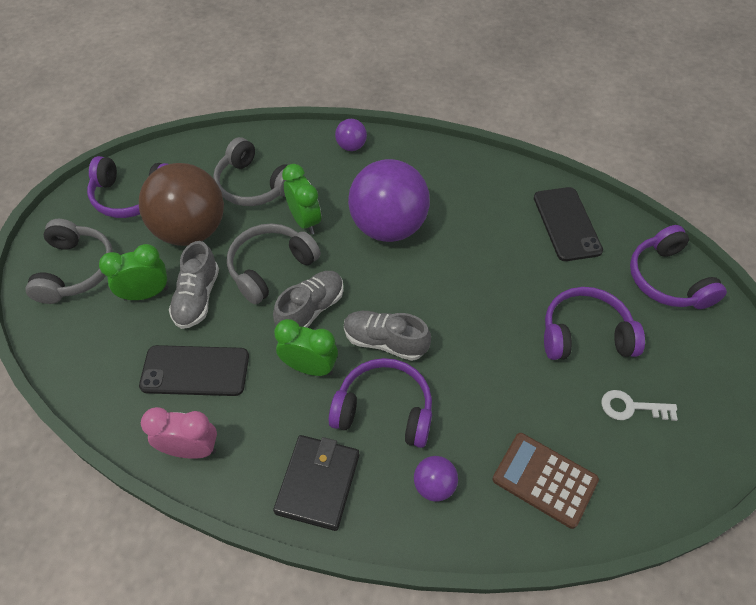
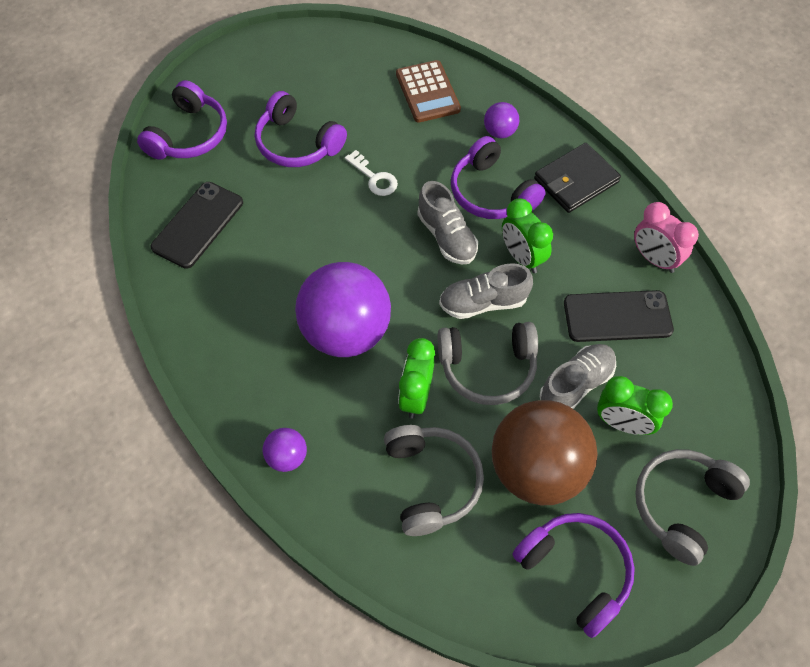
camera: 140 degrees left, 5 degrees up
(195, 371) = (617, 316): black phone -> black phone turned 45 degrees counterclockwise
(631, 407) = (326, 88): white key -> white key (374, 178)

